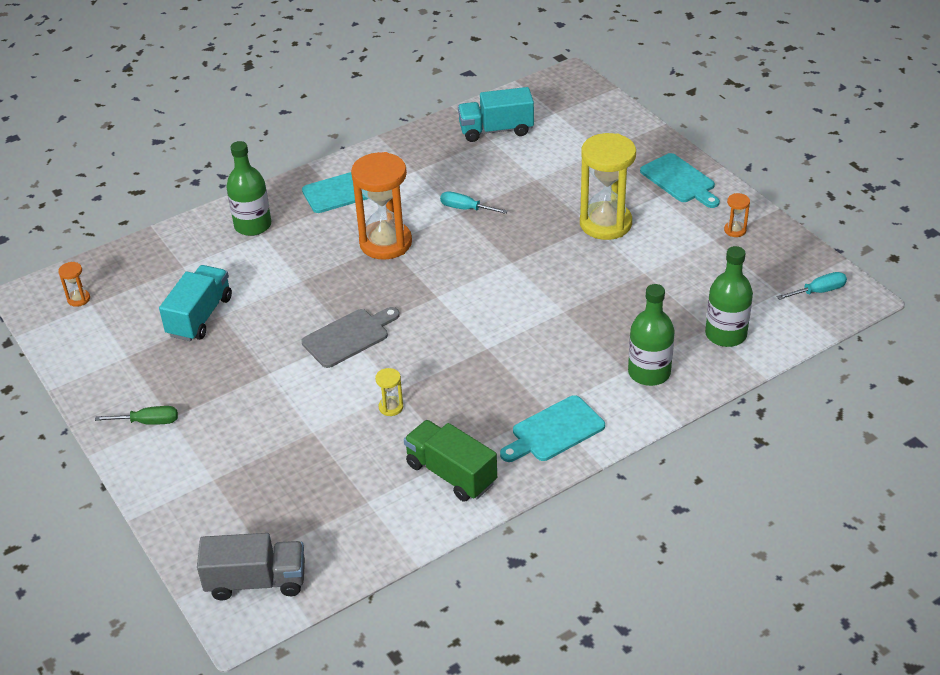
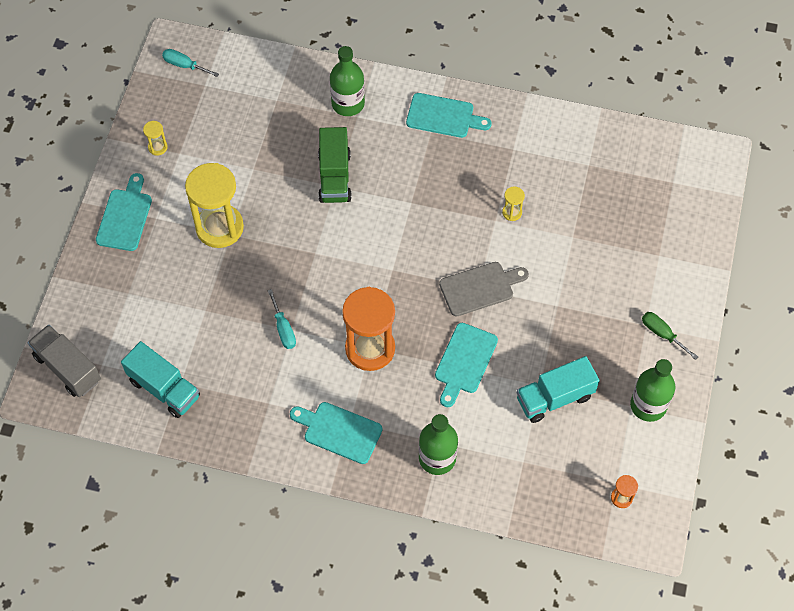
camera: 135 degrees left, 20 degrees up
(256, 581) = (691, 170): grey truck -> grey truck (68, 368)
(301, 286) = (464, 361): none -> turquoise cutting board
(349, 337) = (480, 288): grey cutting board -> grey cutting board turned 150 degrees clockwise
(451, 474) = (527, 141): green truck -> green truck (334, 177)
(725, 334) = (274, 87): green bottle -> green bottle (648, 405)
(735, 230) = (158, 147): orange hourglass -> yellow hourglass

